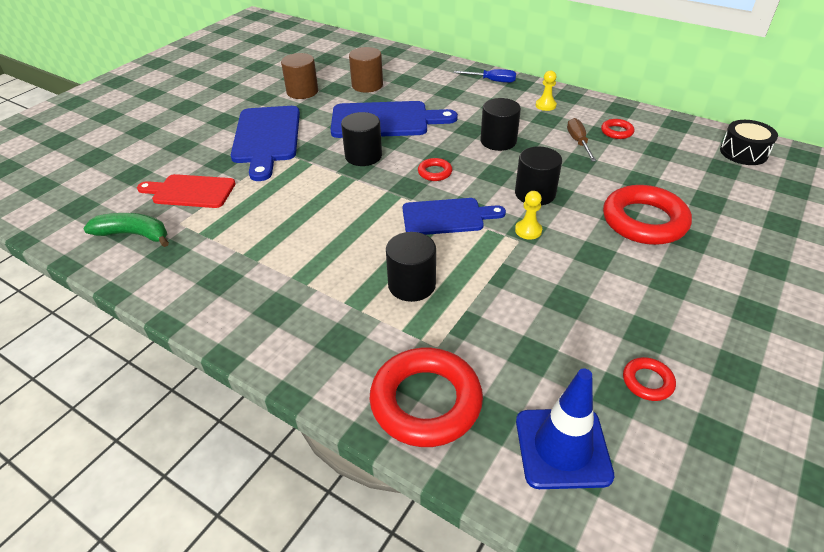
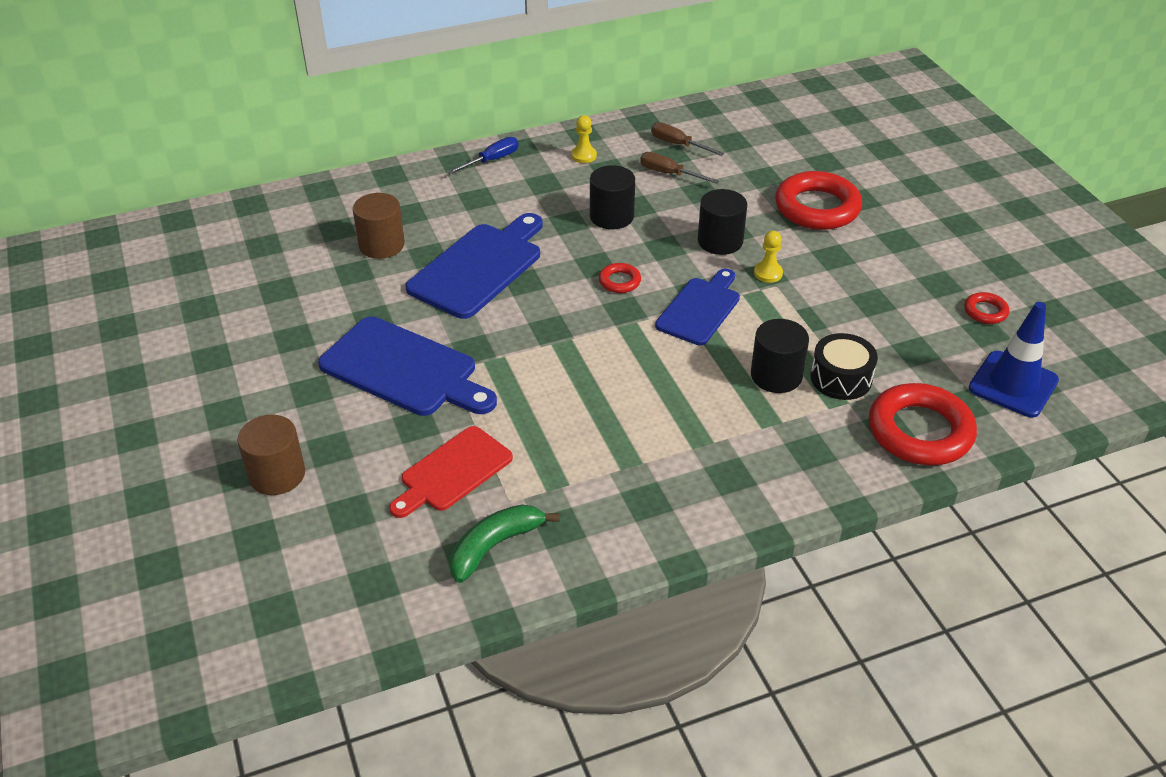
camera: 55 degrees left, 0 degrees up
(302, 92) = (327, 299): brown cylinder -> brown cylinder (277, 475)
(363, 156) = (533, 314): black cylinder -> none
(616, 132) = (678, 144): red ring -> brown screwdriver
(743, 152) = (782, 105): black drum -> black drum (841, 378)

